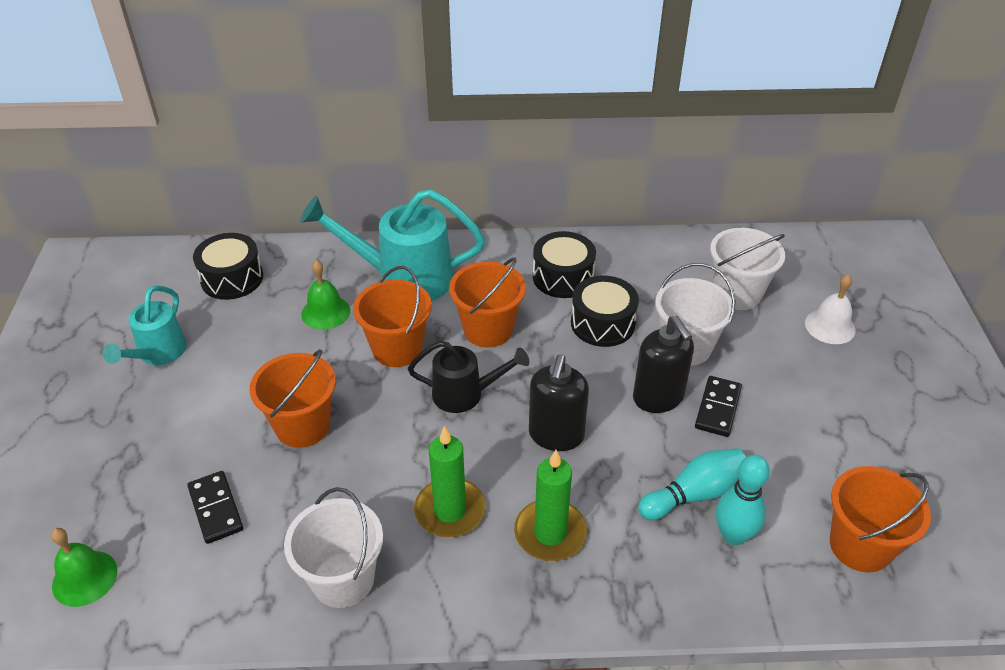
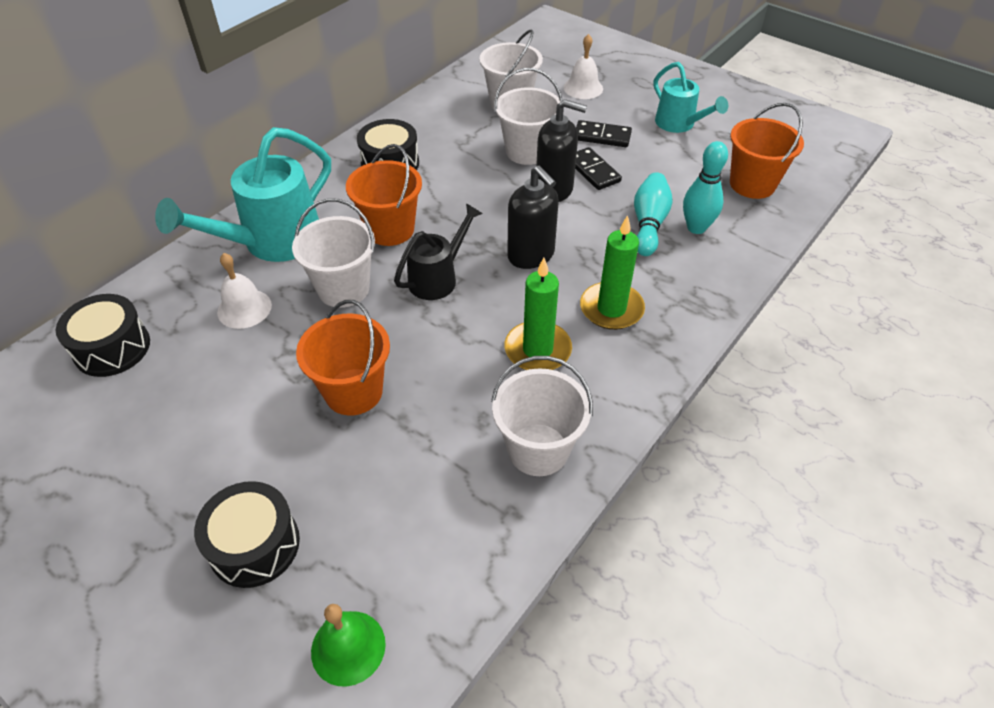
camera: 50 degrees left, 5 degrees up
(158, 354) = (133, 452): turquoise watering can -> turquoise watering can (679, 124)
(216, 509) = (377, 500): black domino -> black domino (602, 136)
(325, 312) = (244, 308): green bell -> white bell
(397, 348) = (343, 288): orange bucket -> white bucket
(602, 323) = (459, 173): black drum -> black drum (254, 545)

